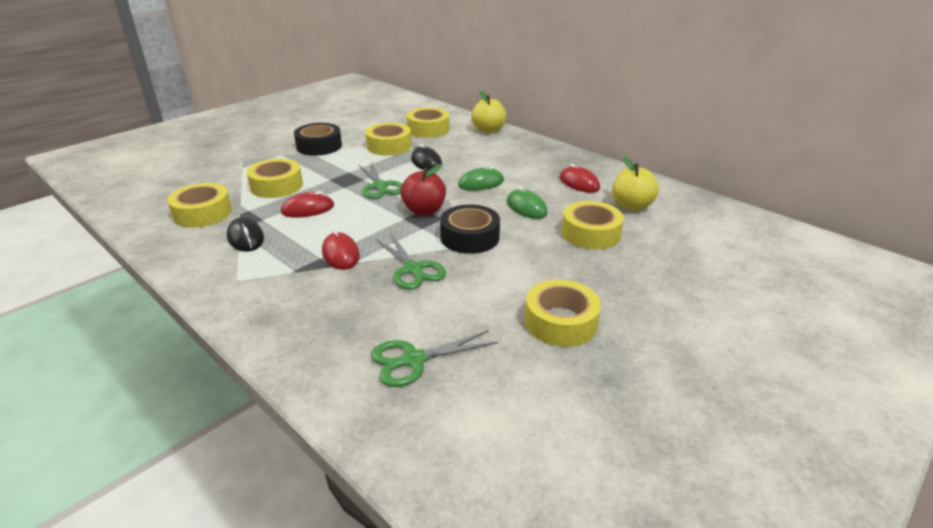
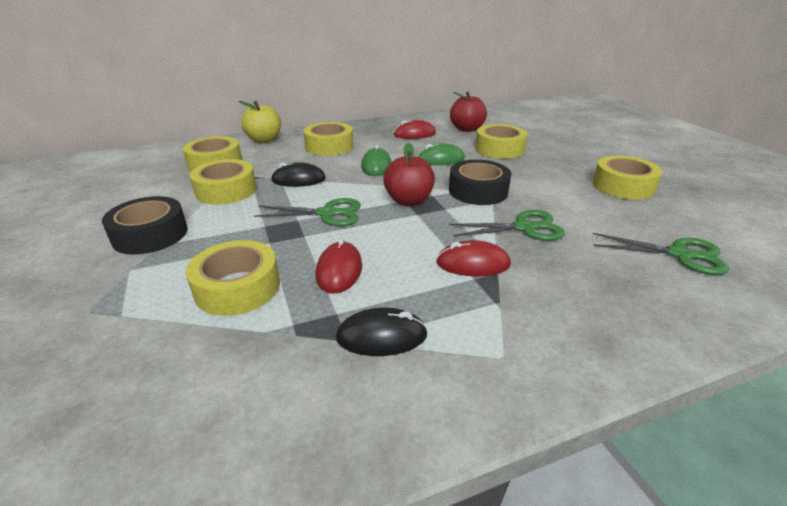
camera: 65 degrees left, 0 degrees up
(202, 213) = (253, 381): yellow tape -> yellow tape (329, 146)
(414, 360) = (680, 255): green scissors -> green scissors turned 75 degrees counterclockwise
(631, 206) = (466, 129): yellow apple -> red apple

